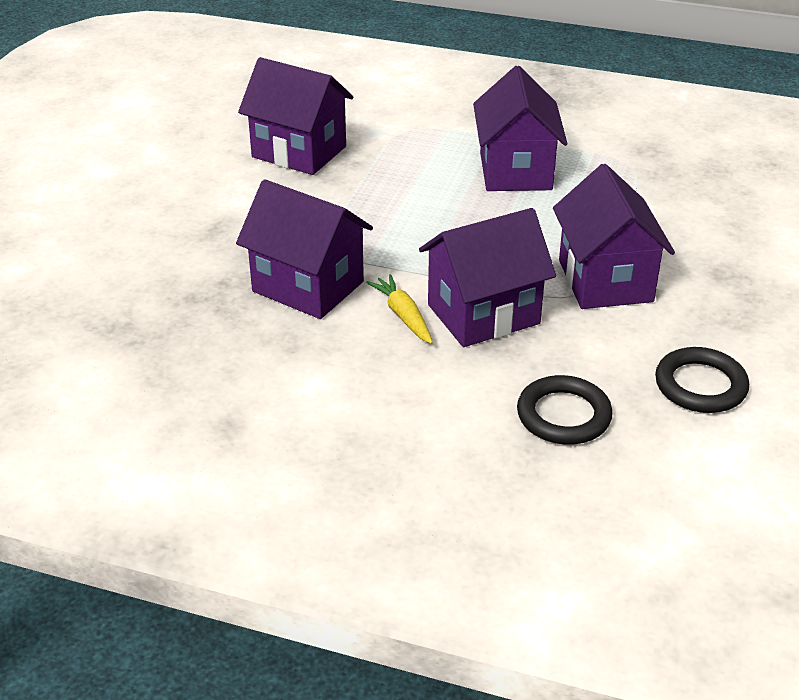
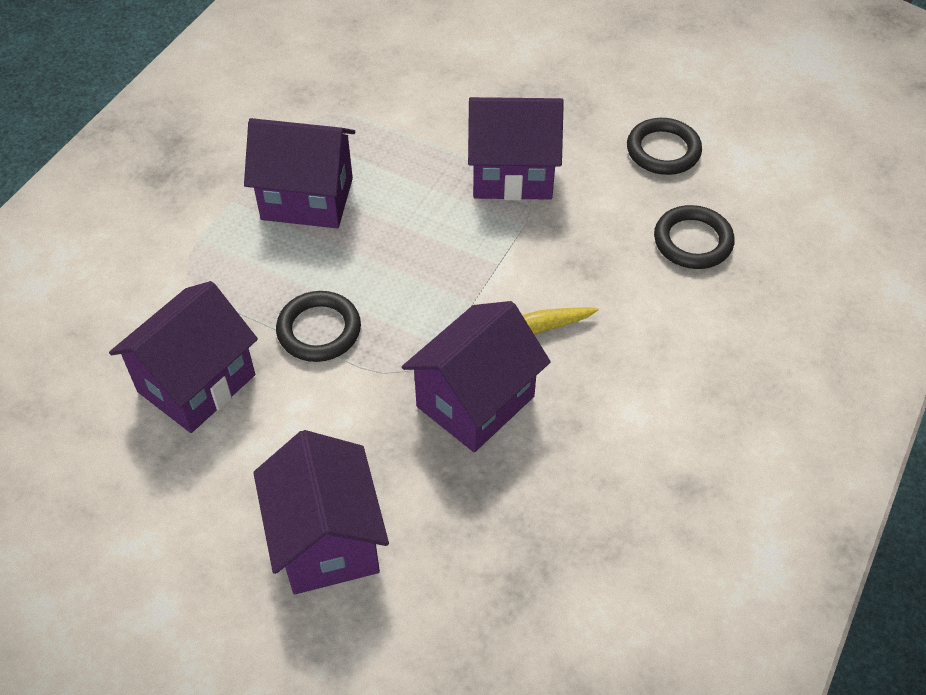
camera: 80 degrees left, 15 degrees up
(367, 197) = (319, 330): none -> black ring
(483, 314) = (547, 268): purple house -> purple house (327, 540)

